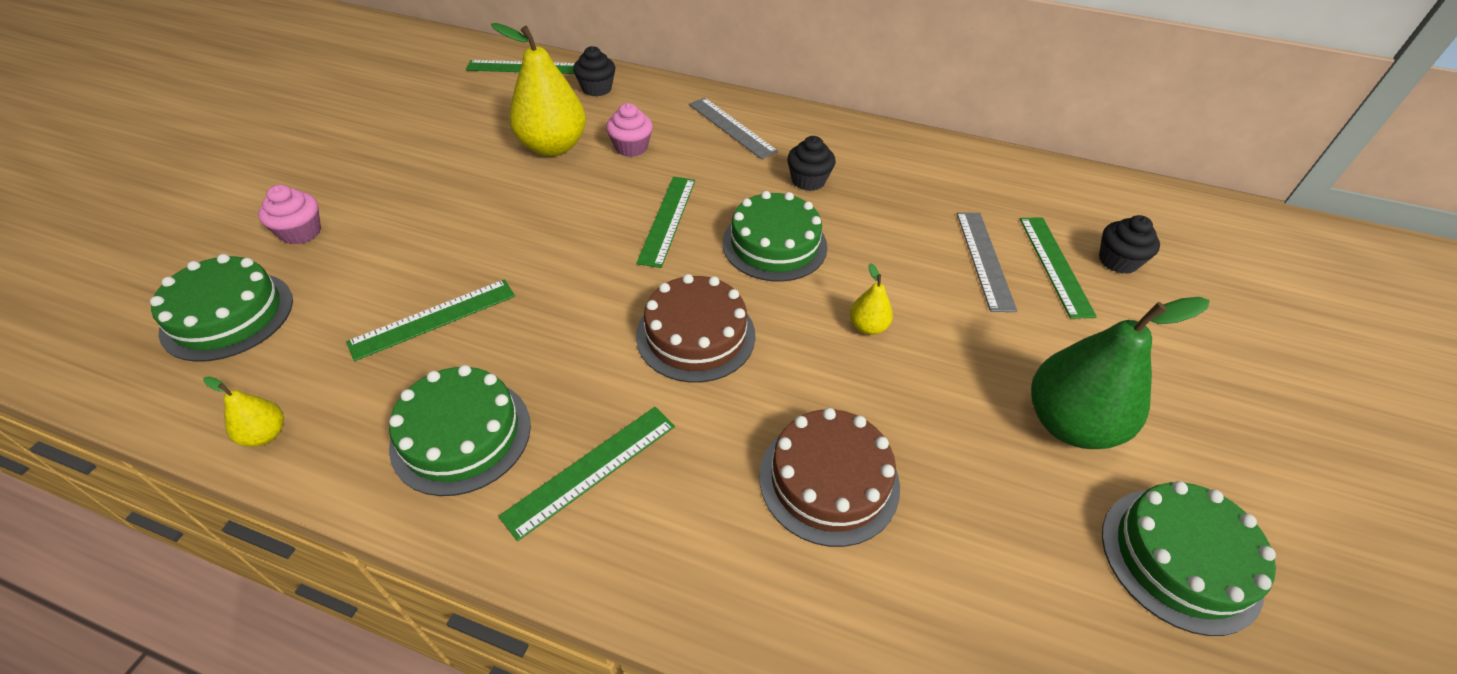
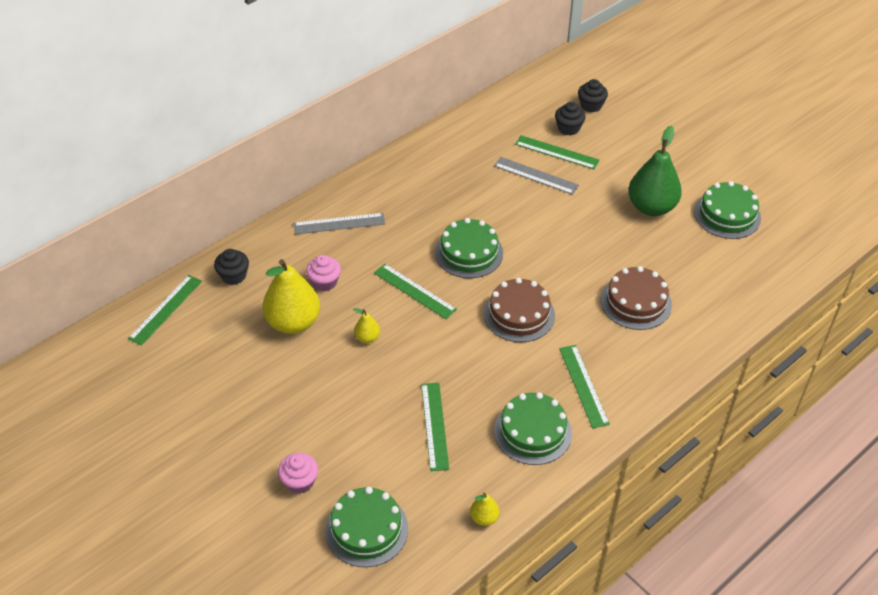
camera: 60 degrees left, 0 degrees up
(808, 180) = (421, 212): black cupcake -> black cupcake (591, 105)
(867, 327) = (554, 245): yellow pear -> yellow pear (367, 338)

